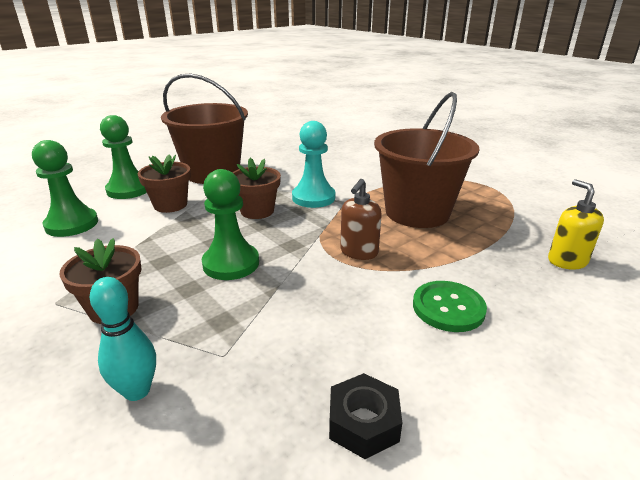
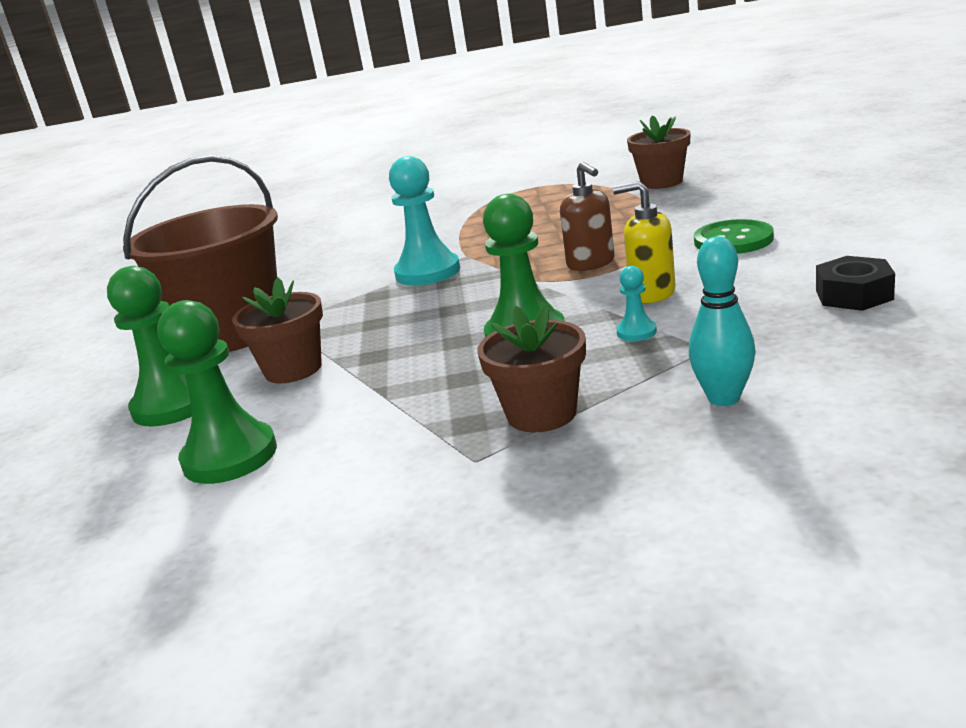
camera: 50 degrees left, 5 degrees down
(245, 310) = (636, 332): none -> turquoise pawn
(257, 211) = (410, 309): brown flower pot -> brown flower pot (661, 182)
(417, 212) = (547, 225): brown bucket -> none
(567, 261) = (714, 185): yellow soap dispenser -> yellow soap dispenser (651, 293)

